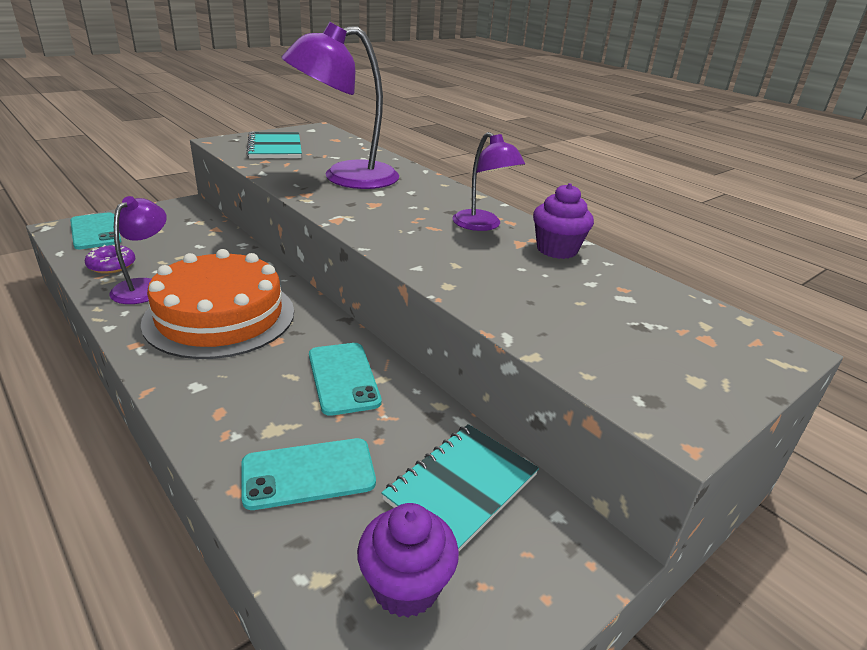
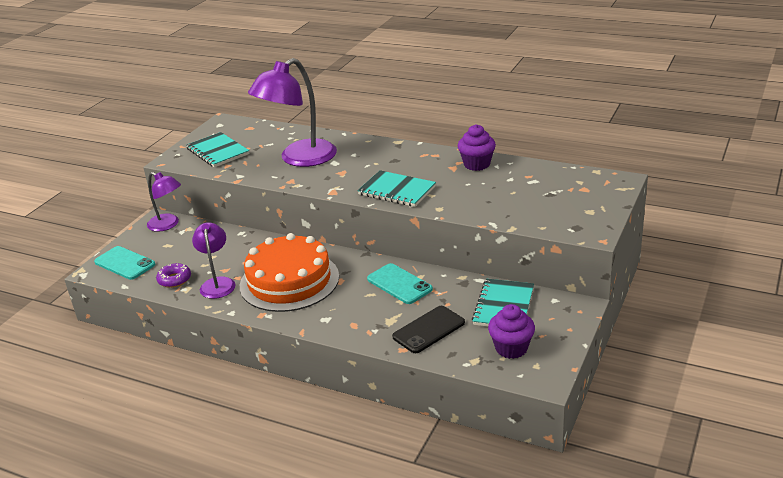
camera: 20 degrees left, 0 degrees up
(308, 473) = (428, 330): turquoise phone -> black phone
(415, 244) = (397, 190): none -> turquoise notebook
(482, 225) = (421, 163): purple lamp -> purple lamp (168, 225)

